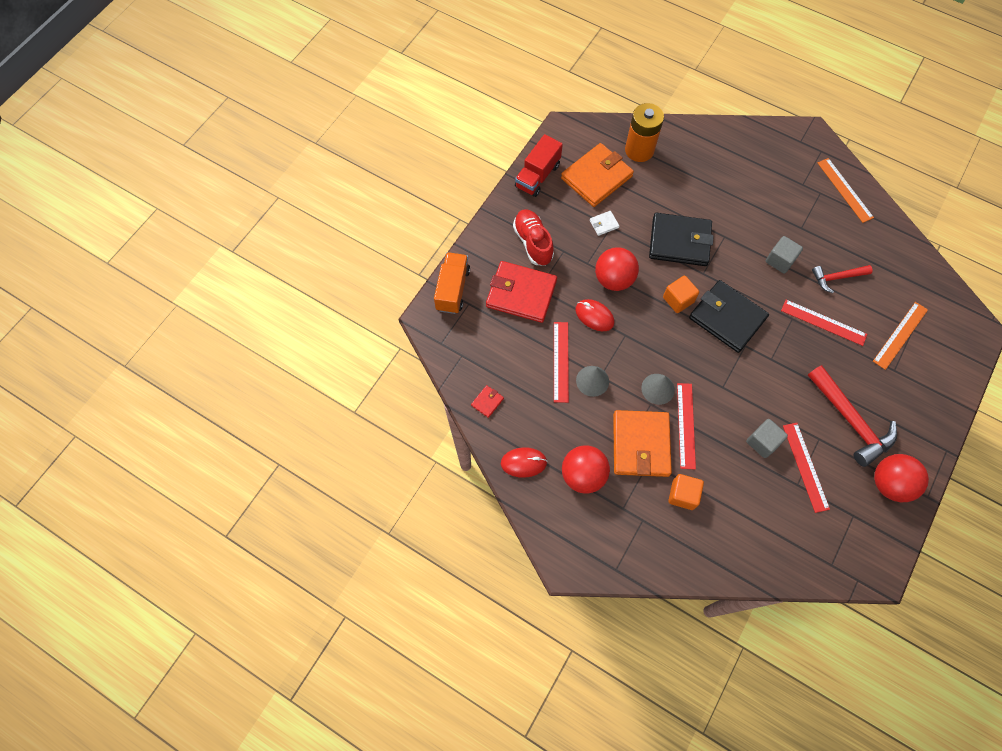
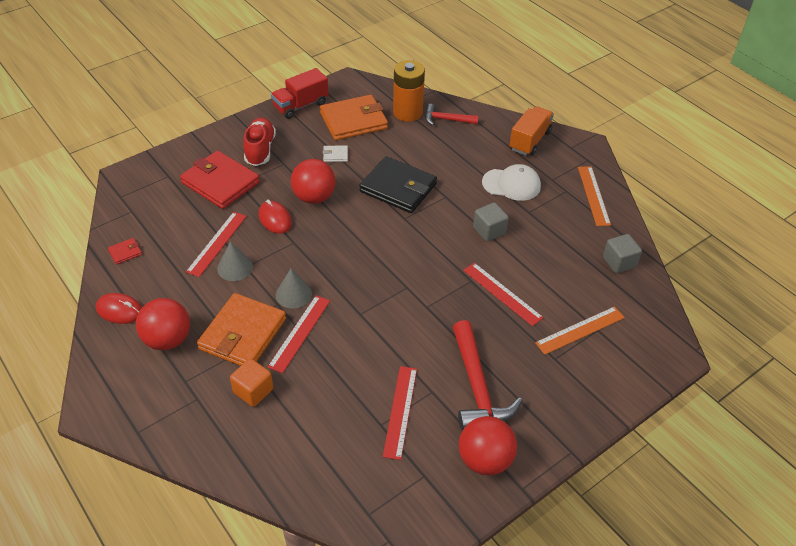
camera: 20 degrees right, 20 degrees down
(453, 289) = (162, 162): orange truck -> orange truck (530, 141)
(678, 300) = (365, 231): orange cube -> none
(727, 318) = (403, 259): black wallet -> none
(762, 442) = (368, 374): grey cube -> grey cube (619, 262)
(772, 202) = (511, 184): none -> white cap
(837, 277) = (540, 261): red hammer -> red hammer (446, 119)

